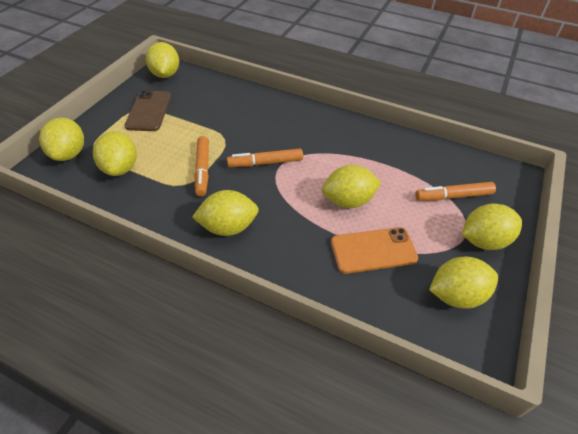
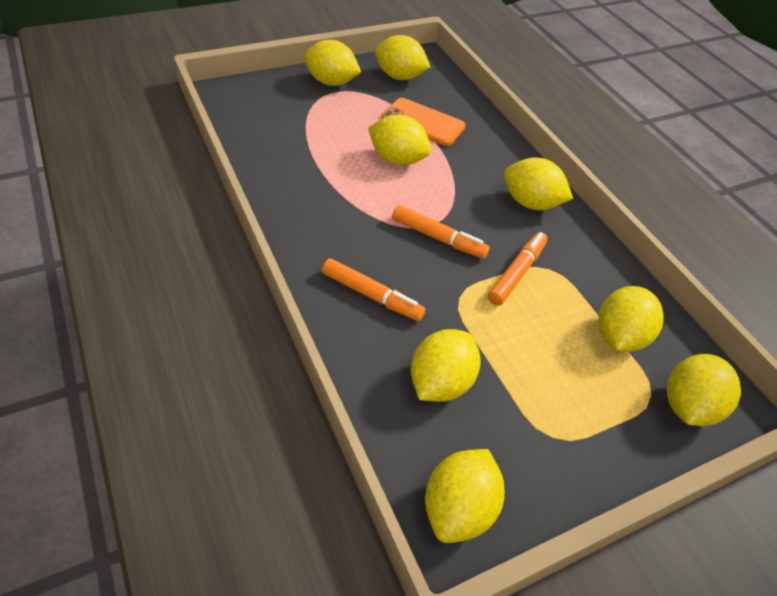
camera: 145 degrees left, 0 degrees up
(149, 111) = (537, 421): brown phone -> none
(203, 102) = (440, 382): none -> yellow lemon
(453, 196) = (302, 111): orange marker -> orange marker (372, 295)

